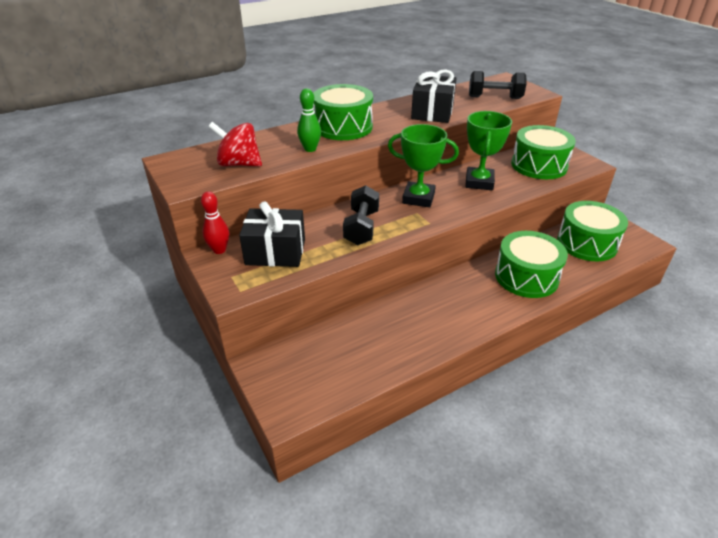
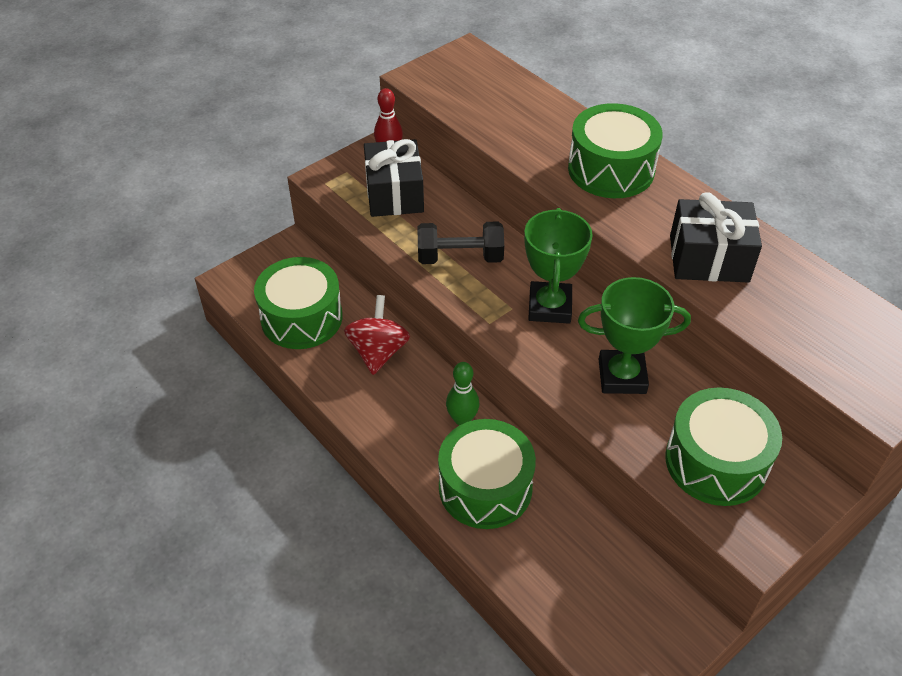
camera: 80 degrees right, 10 degrees up
(239, 164) = (474, 101): red spinning top -> red spinning top (378, 352)
(310, 149) = (532, 150): green bowling pin -> green bowling pin (462, 419)
(494, 97) = (818, 339): black dumbbell -> none
(587, 243) = (599, 582): green drum -> green drum (301, 318)

